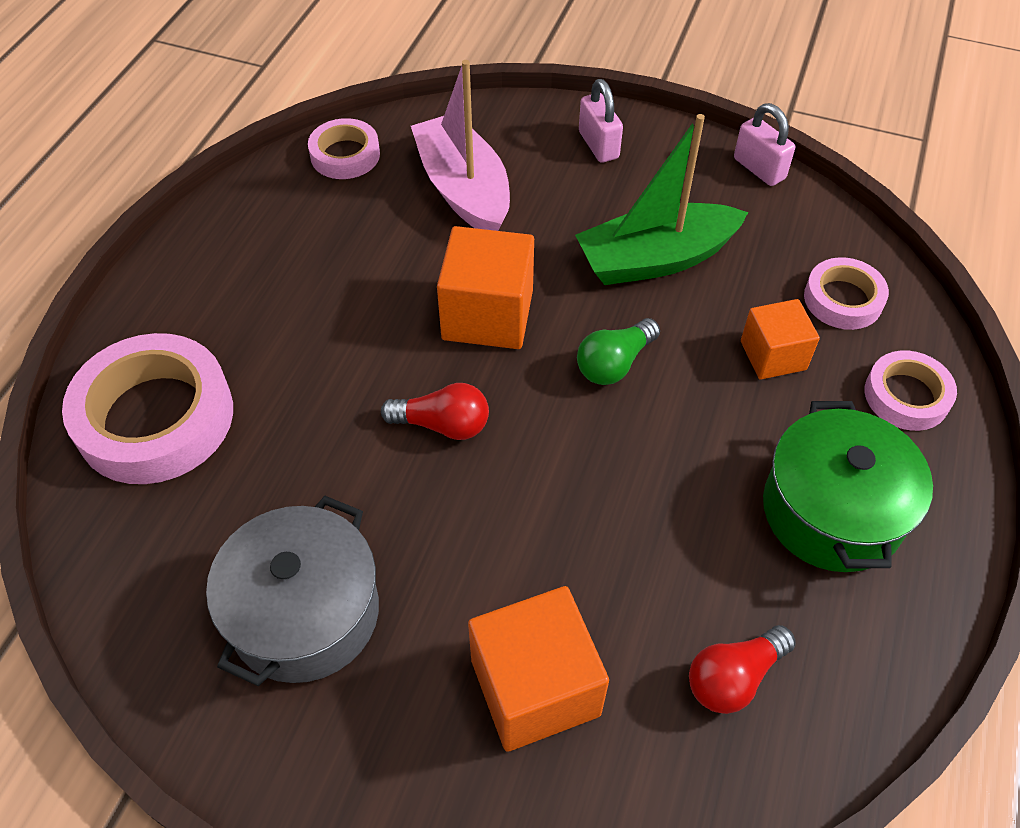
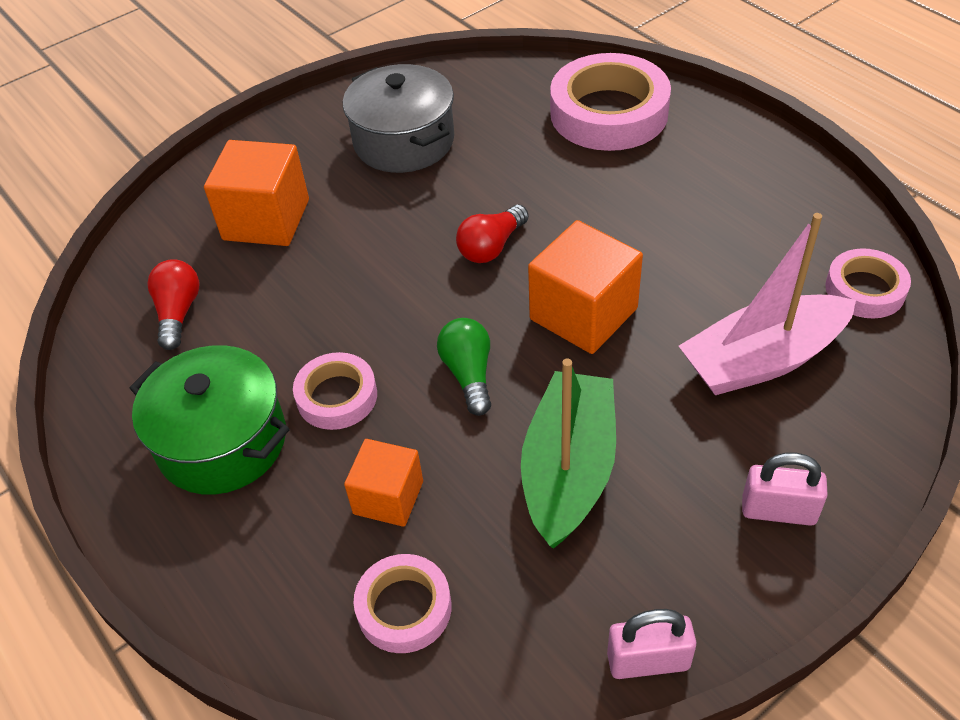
camera: 125 degrees right, 5 degrees down
(464, 190) = (762, 360): pink boat -> pink boat turned 150 degrees clockwise
(906, 396) = (262, 578): pink tape -> pink tape (337, 396)

